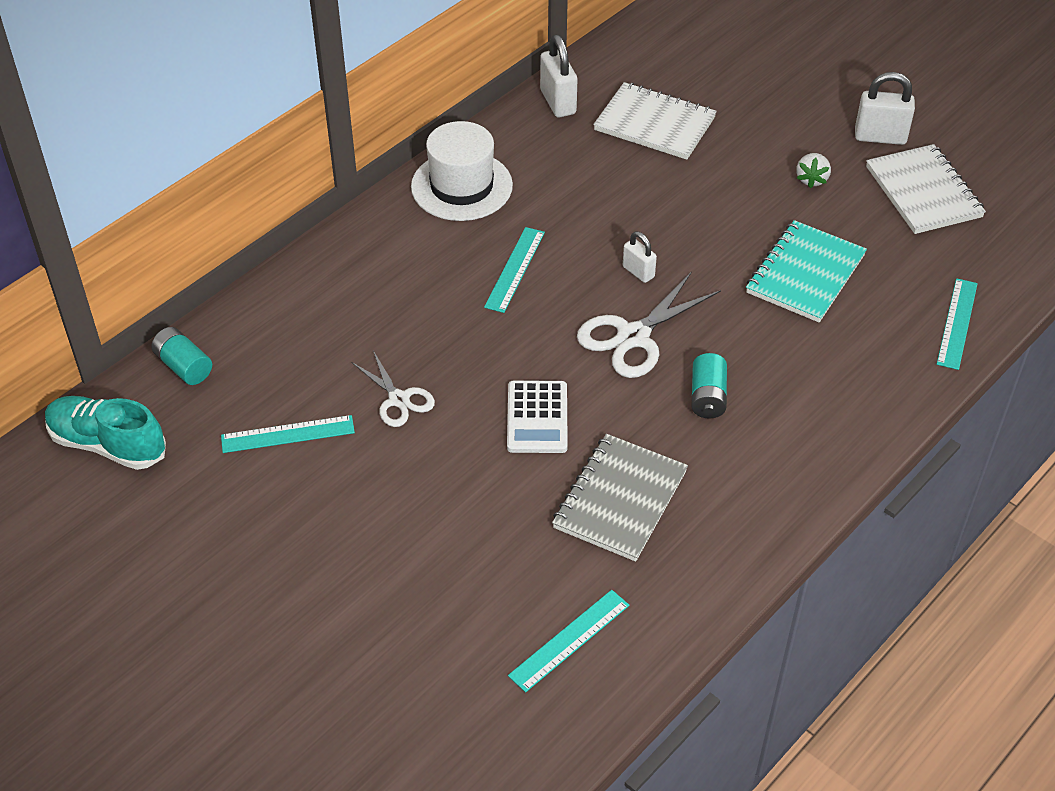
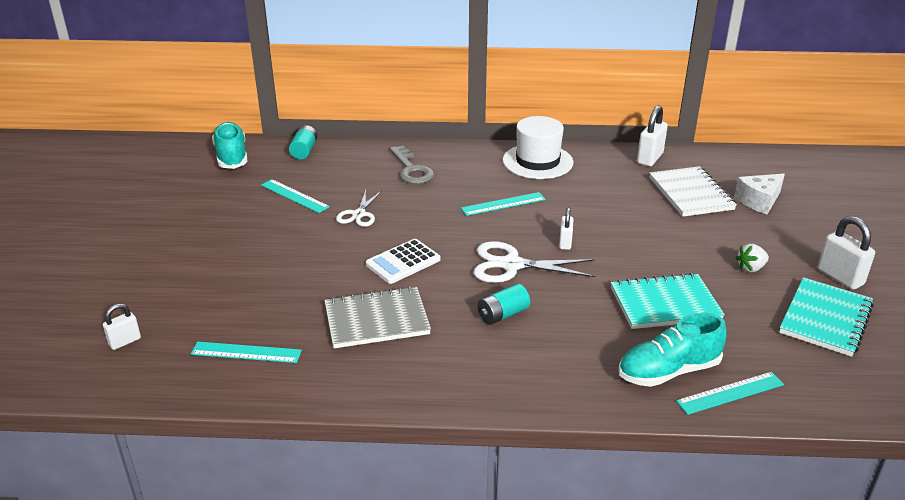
camera: 50 degrees right, 15 degrees down
(353, 297) = (411, 170): none -> grey key
(439, 745) = (125, 341): none -> white padlock
(718, 91) = (759, 201): none -> white cheese
(896, 341) = (668, 371): none -> turquoise shoe
(923, 192) = (825, 319): white notebook -> turquoise notebook

